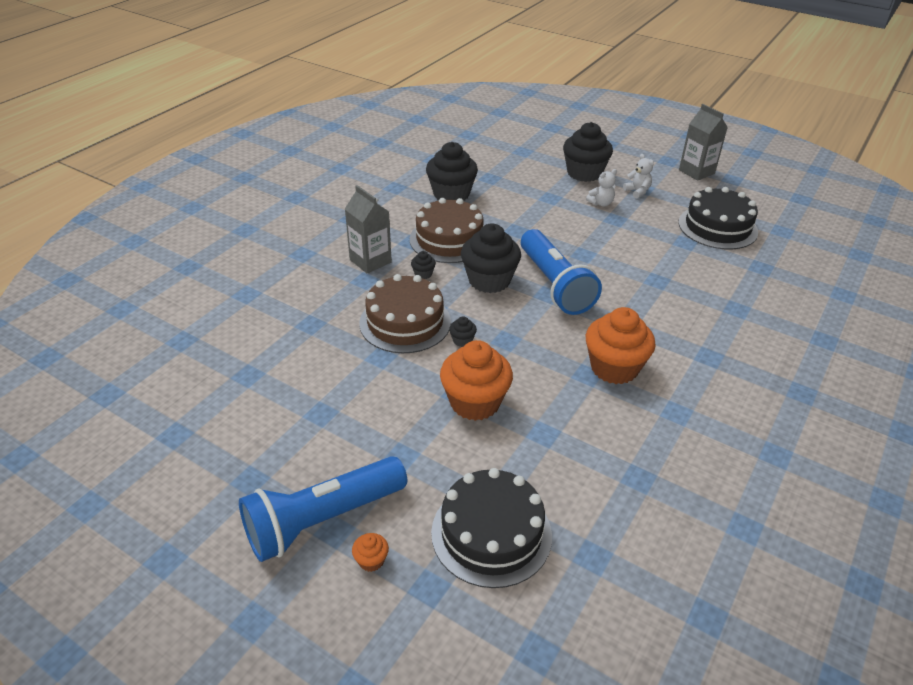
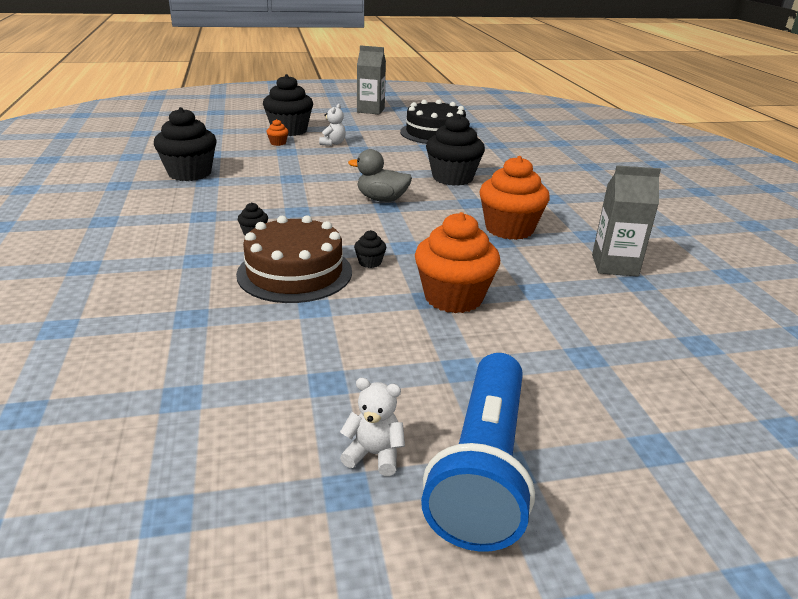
camera: 45 degrees left, 10 degrees down
(370, 261) = (180, 244): grey carton -> grey carton (614, 265)
(371, 560) = (580, 466): orange cupcake -> orange cupcake (278, 143)
(449, 239) = (239, 202): brown cake -> none
(489, 280) = (323, 215): black cupcake -> black cupcake (452, 178)
(491, 533) = (622, 376): black cake -> none
(554, 285) = (382, 199): blue flashlight -> grey duck
(637, 191) = (348, 130): white teddy bear -> white teddy bear (374, 454)

